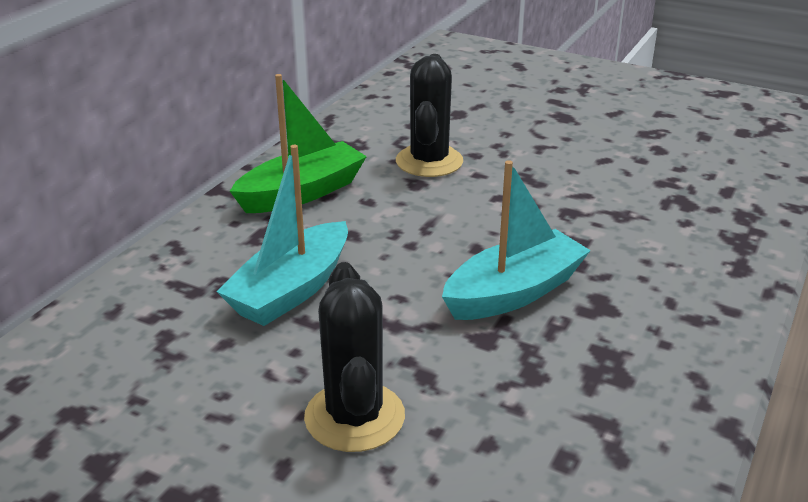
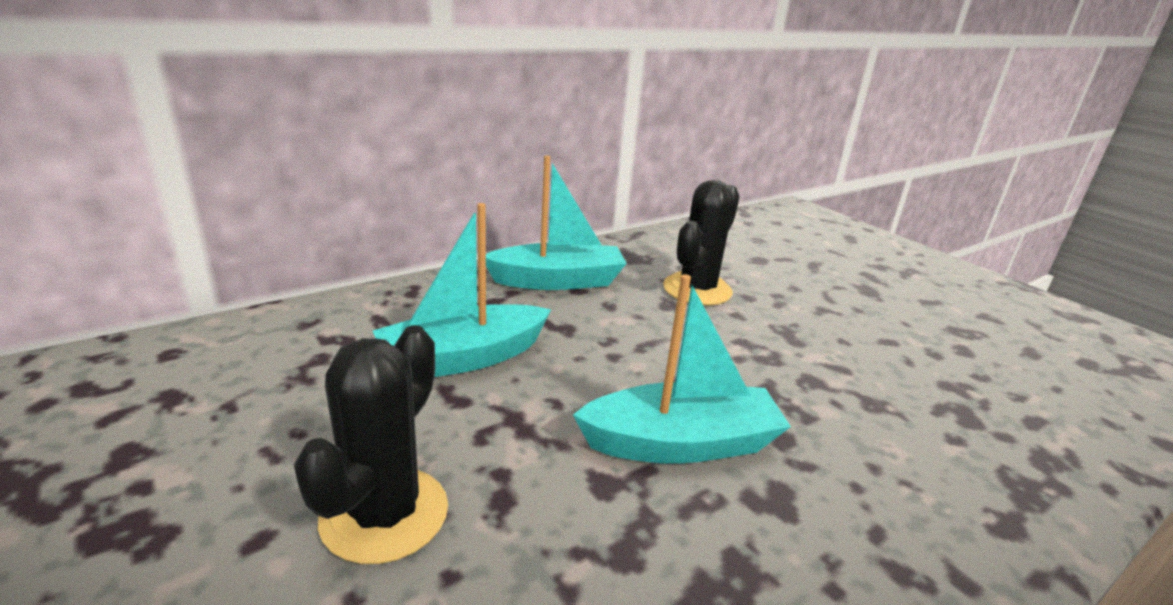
camera: 25 degrees right, 5 degrees down
(302, 193) = (557, 281): green boat -> turquoise boat

